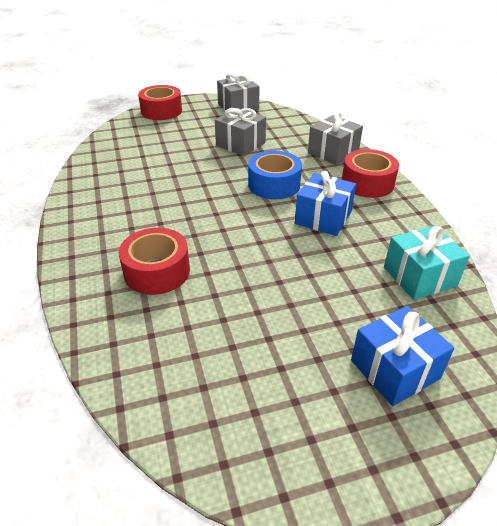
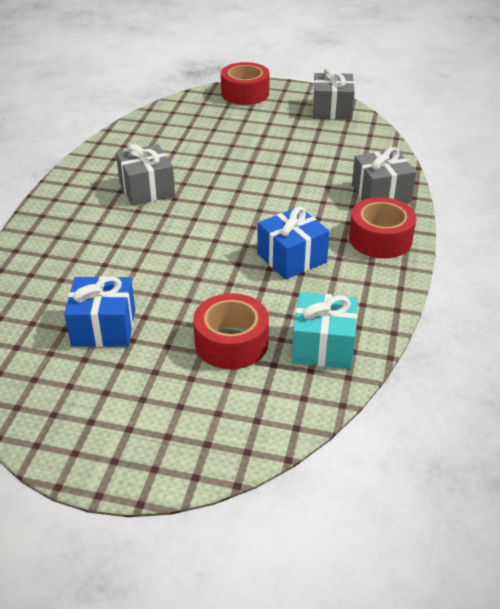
camera: 30 degrees right, 0 degrees up
(157, 271) = (96, 252): red tape -> red tape (231, 342)
(240, 144) = (290, 154): grey gift -> grey gift (147, 189)
(274, 184) = (278, 208): blue tape -> none
(394, 369) = (208, 406): blue gift -> blue gift (104, 327)

